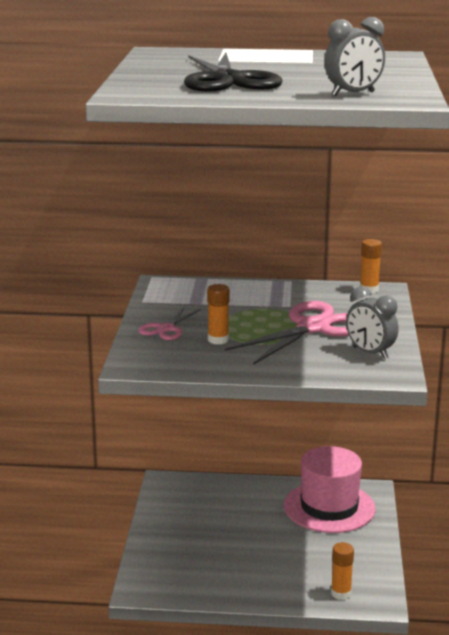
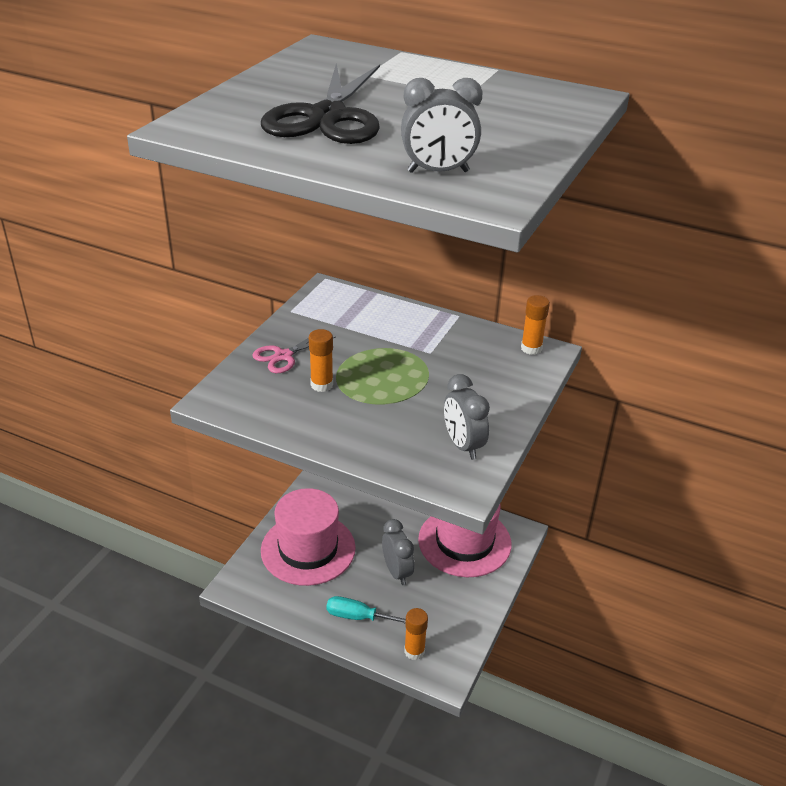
camera: 20 degrees right, 15 degrees up
(189, 546) = (308, 549): none -> pink hat
(272, 582) = (358, 617): none -> turquoise screwdriver
(284, 542) = (397, 572): none -> grey clock
(314, 328) = (431, 392): pink scissors -> none

